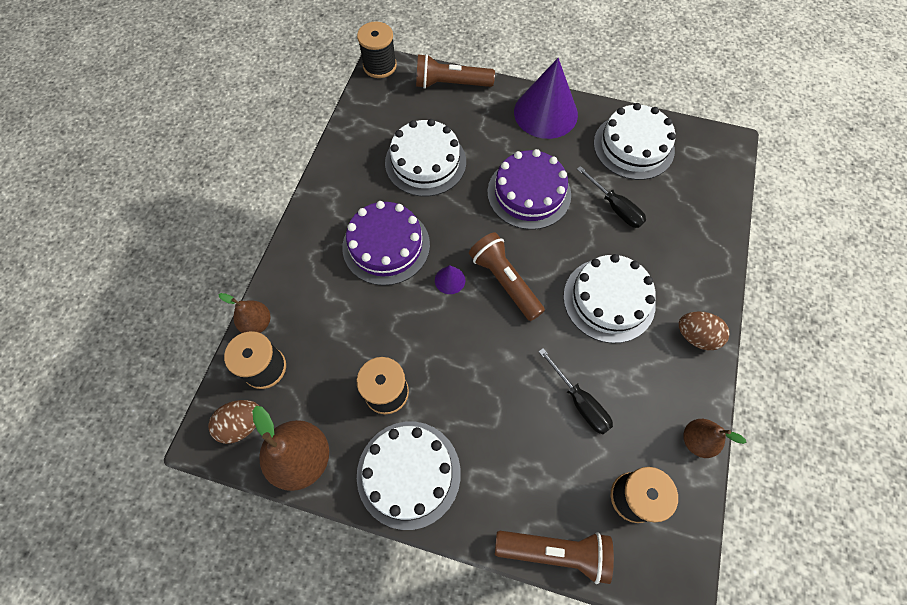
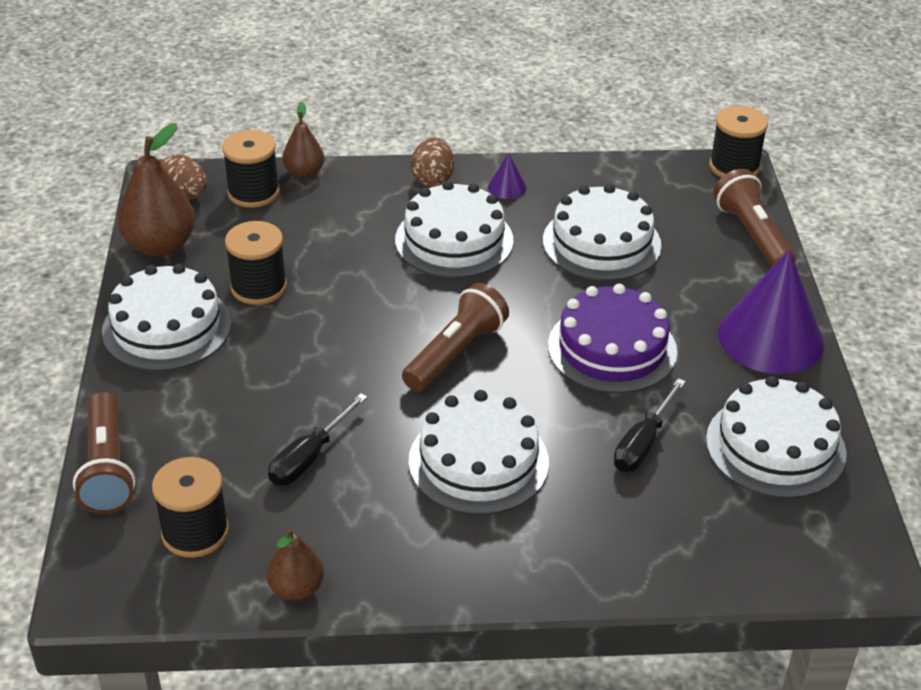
camera: 70 degrees right, 25 degrees down
(386, 245) = (454, 240): purple cake -> white cake
(450, 280) = (432, 304): purple cone -> purple cone (507, 187)
(696, 336) = (463, 568): brown egg -> brown egg (432, 179)

